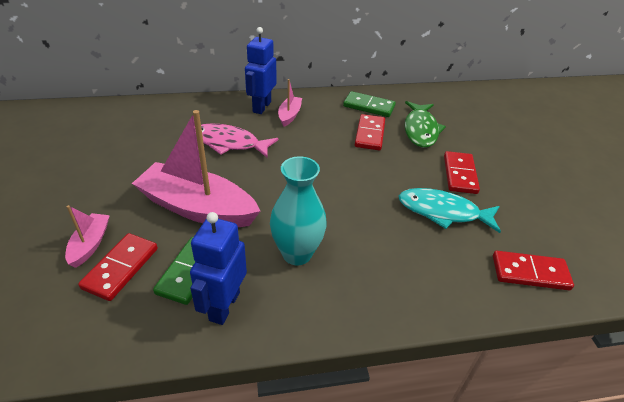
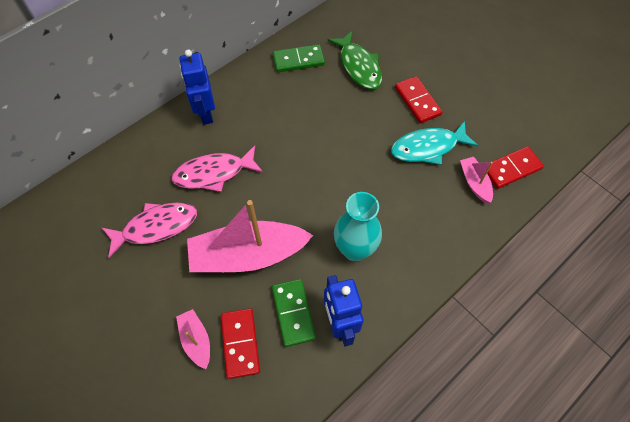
camera: 30 degrees left, 20 degrees up
(149, 155) = (156, 227): none -> pink fish
(289, 115) = (239, 110): pink boat -> pink boat (474, 183)
(370, 134) = (322, 95): red domino -> none

